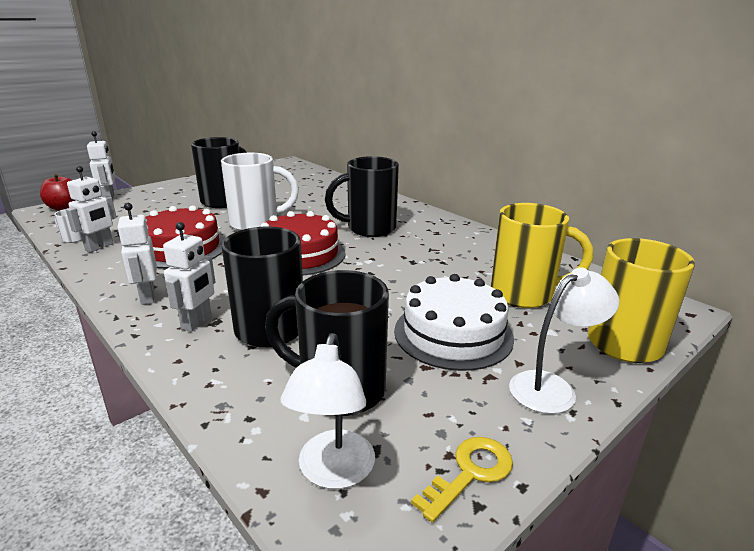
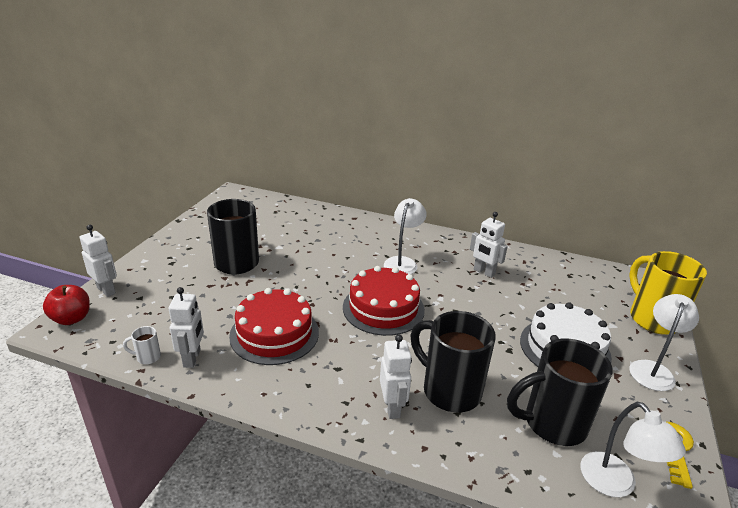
camera: 30 degrees left, 5 degrees up
(147, 297) = (318, 398): white robot -> white robot (484, 272)
(256, 223) = (304, 283): white mug -> none
(369, 229) = (402, 262): black mug -> white lamp
(525, 294) = (569, 297): yellow mug -> none

